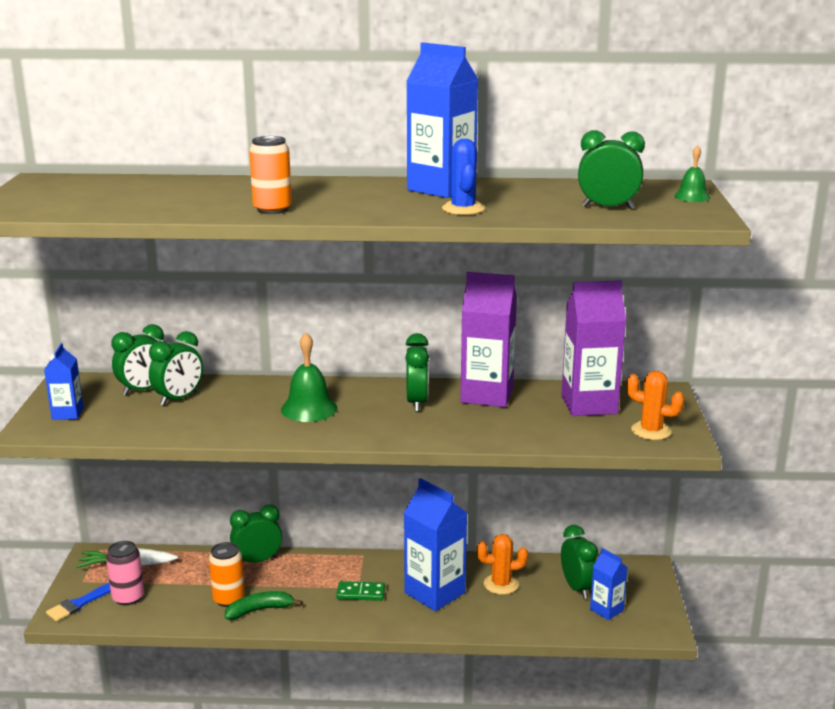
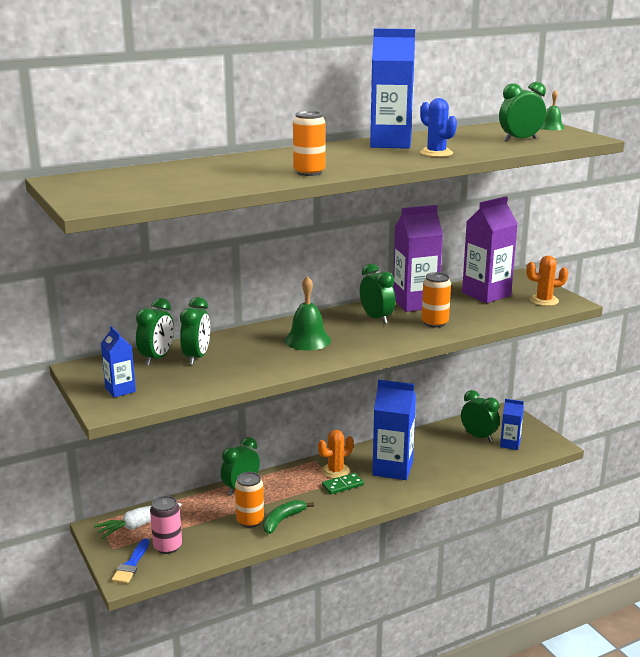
camera: 30 degrees left, 0 degrees up
(474, 425) = (434, 323): none -> orange can
(501, 584) = (429, 449): orange cactus -> orange cactus (335, 471)

